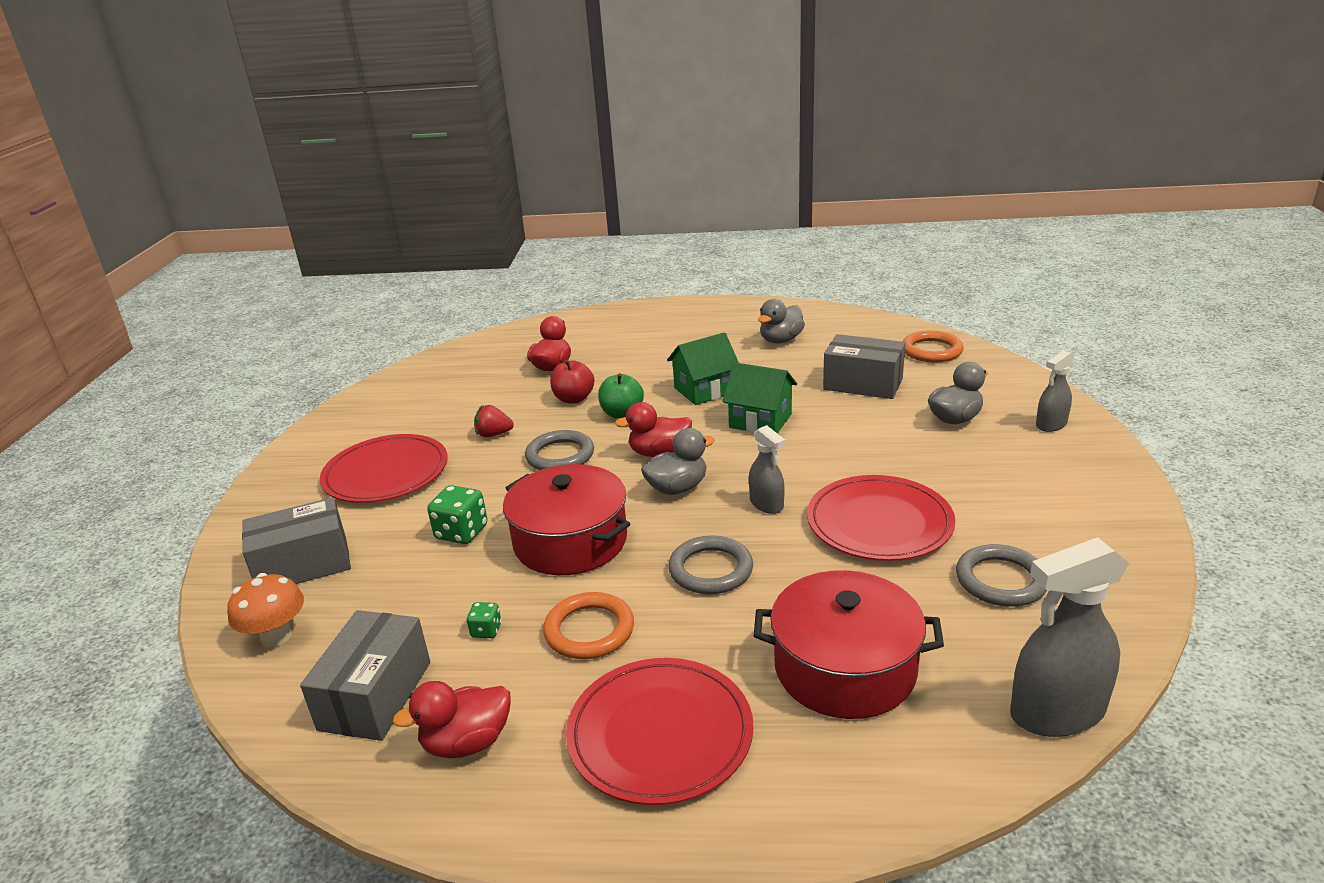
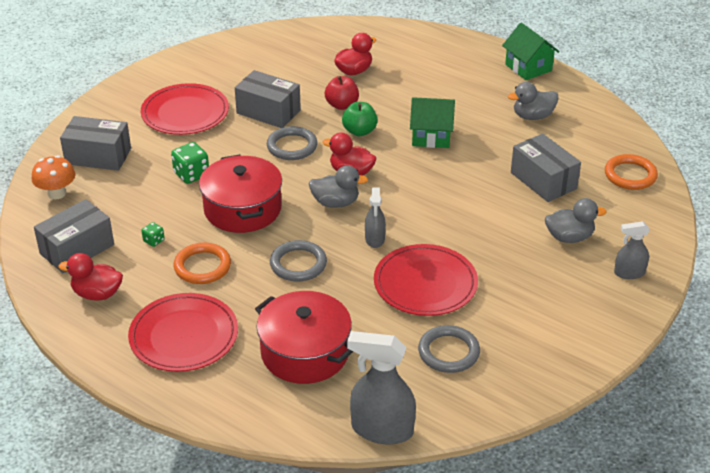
camera: 30 degrees right, 10 degrees up
(493, 434) = (268, 112): red strawberry -> grey box
(760, 421) = (440, 178): green house -> green house (528, 67)

